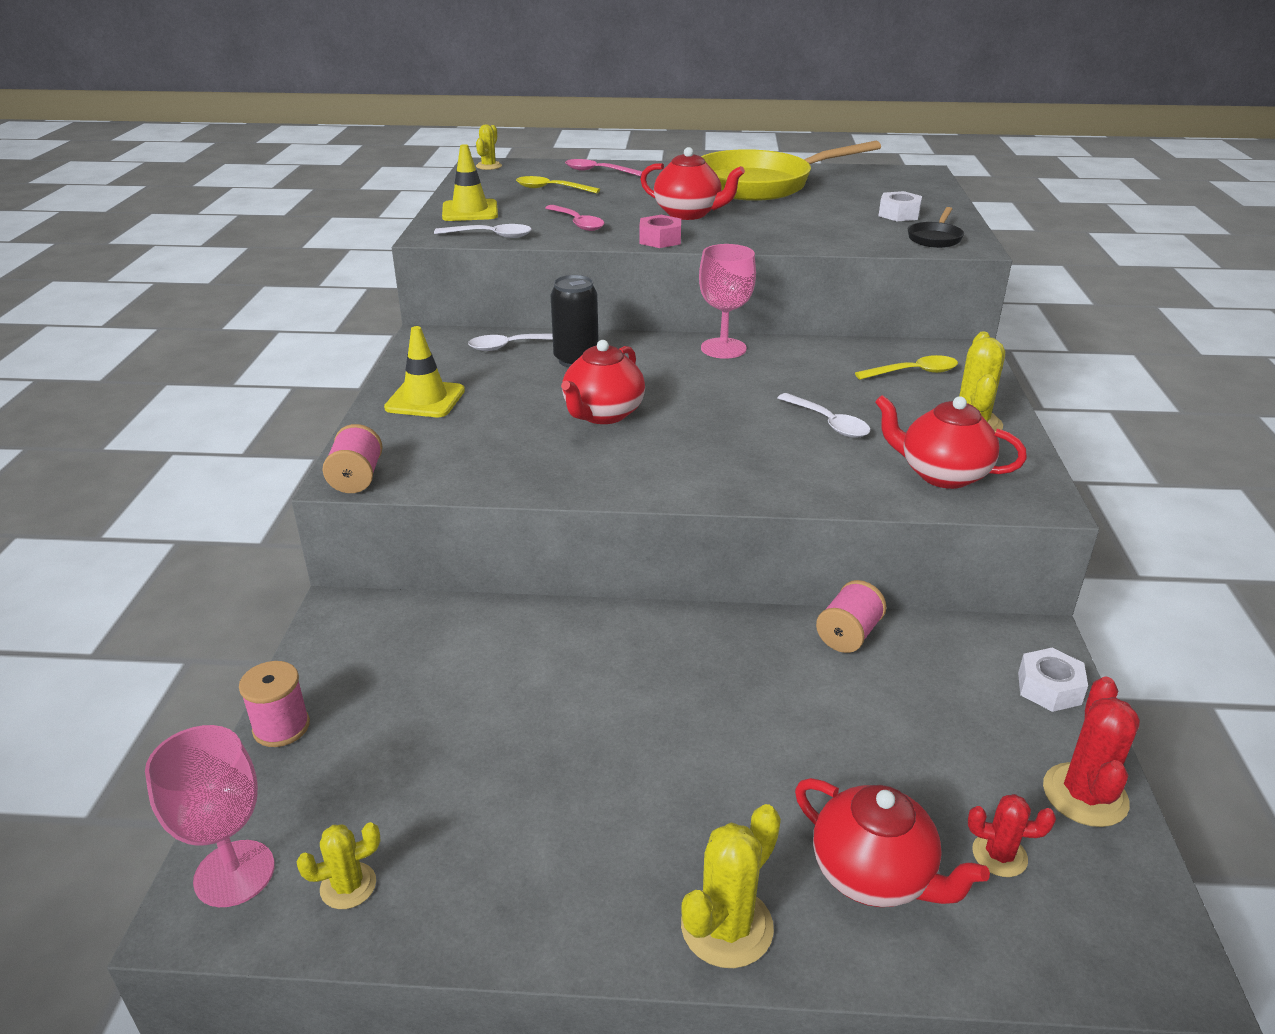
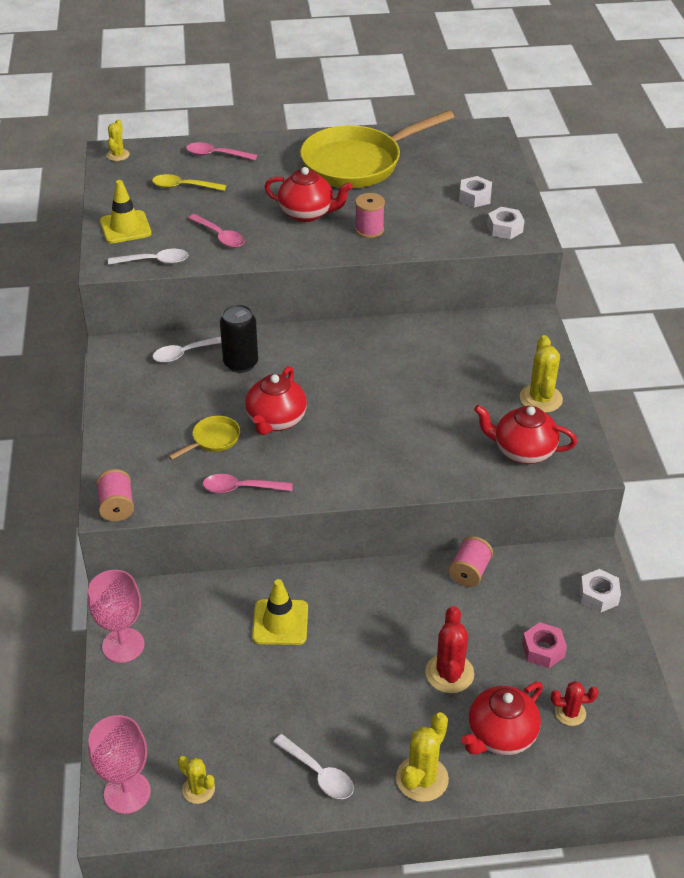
camera: 10 degrees left, 10 degrees up
(281, 727) = (115, 694): pink spool -> pink spool (369, 230)
(348, 886) = (198, 789): yellow cactus -> yellow cactus turned 75 degrees clockwise
(425, 399) = (138, 421): yellow traffic cone -> yellow traffic cone (280, 622)
(513, 425) = (213, 440): none -> yellow pan
(531, 476) = (241, 488): none -> pink spoon
(660, 240) = (292, 253): pink nut -> pink nut (543, 650)
(723, 348) = (351, 337): pink goblet -> pink goblet (123, 645)
(828, 423) = (440, 410): white spoon -> white spoon (318, 773)
(874, 875) = (500, 736): red teapot -> red teapot turned 105 degrees clockwise
(913, 372) = (497, 349): yellow spoon -> none
(935, 238) = (505, 228): black pan -> white nut
(1085, 795) = (618, 667): red cactus -> red cactus (449, 673)

